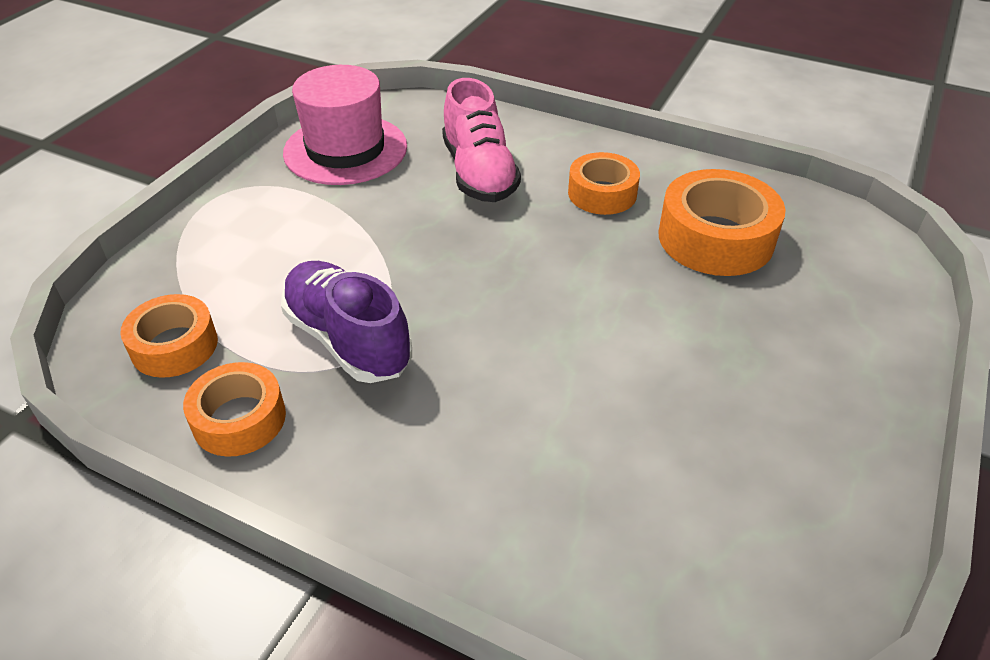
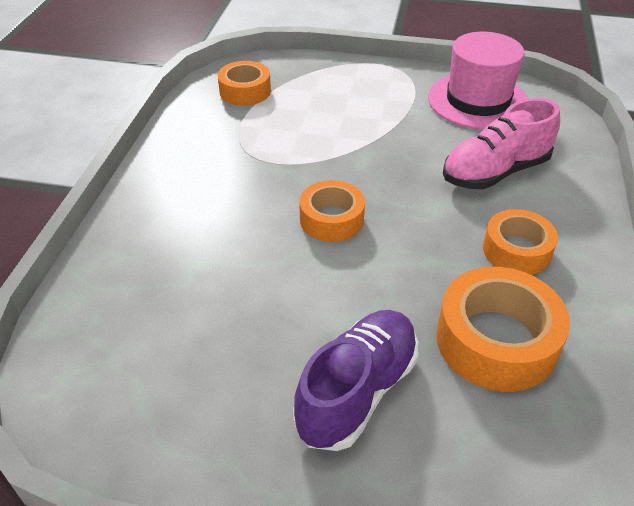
camera: 75 degrees right, 0 degrees up
(239, 419) = (195, 129): orange tape -> orange tape (331, 219)
(348, 340) = (273, 152): purple shoe -> purple shoe (357, 391)

